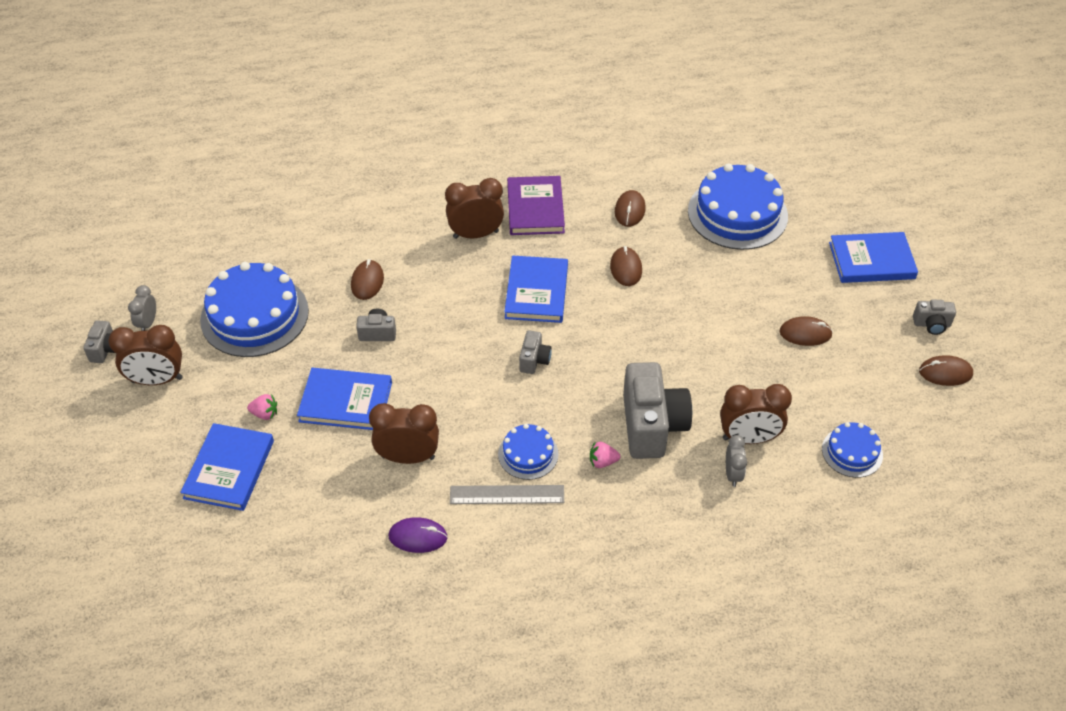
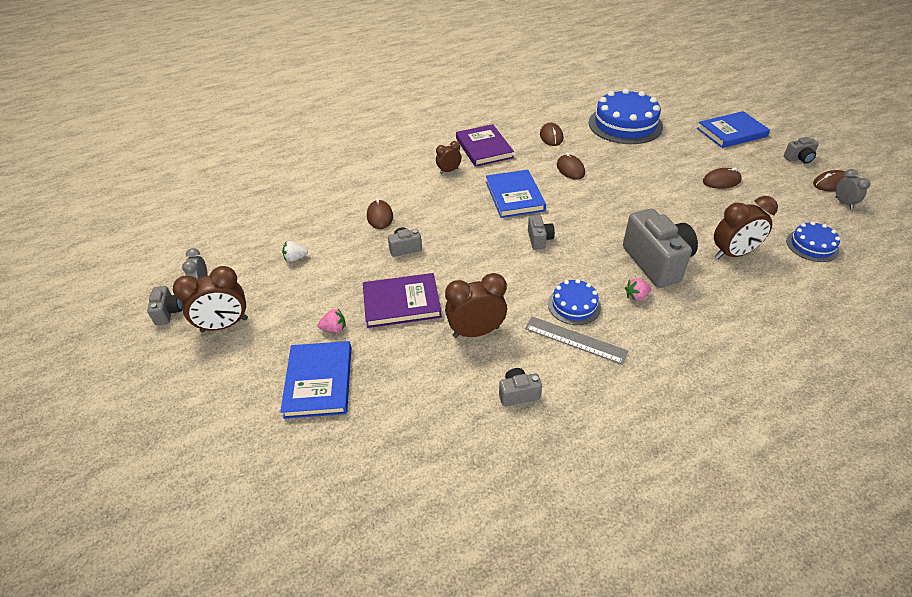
camera: 15 degrees left, 5 degrees down
(254, 315) = (295, 258): blue cake -> white strawberry
(346, 402) = (401, 303): blue book -> purple book
(418, 537) = (518, 394): purple mouse -> grey camera
(476, 234) = (449, 171): brown clock -> brown clock, size x0.58
(507, 495) = (575, 340): grey ruler -> grey ruler turned 45 degrees clockwise
(732, 474) = (740, 281): grey clock -> grey clock (843, 203)

